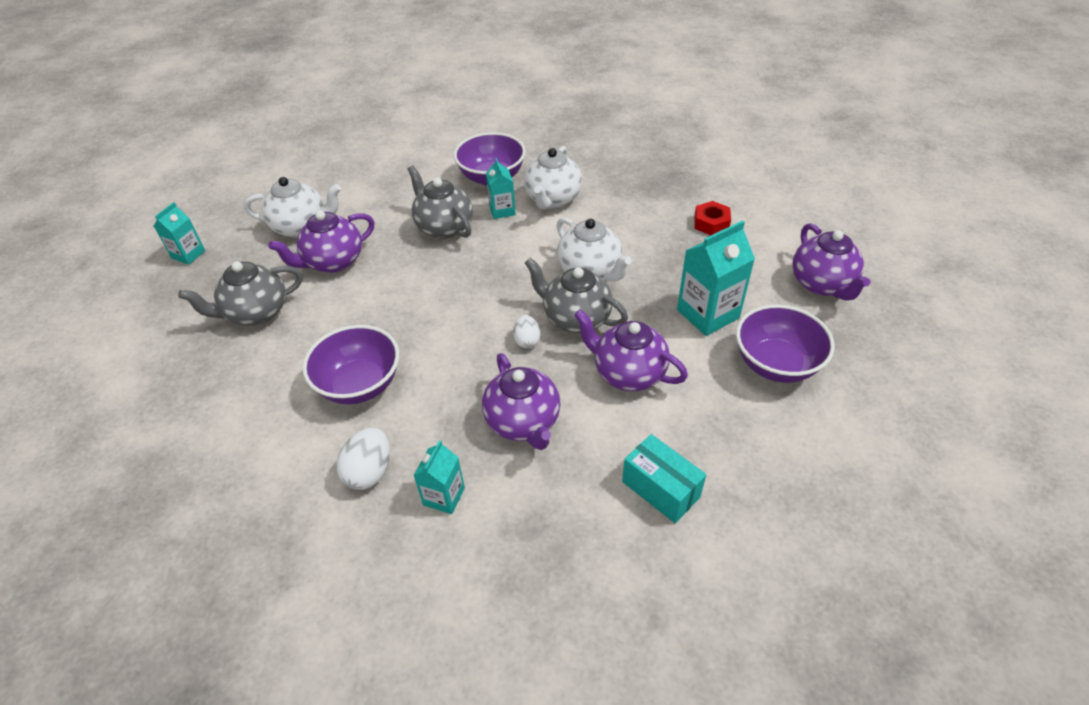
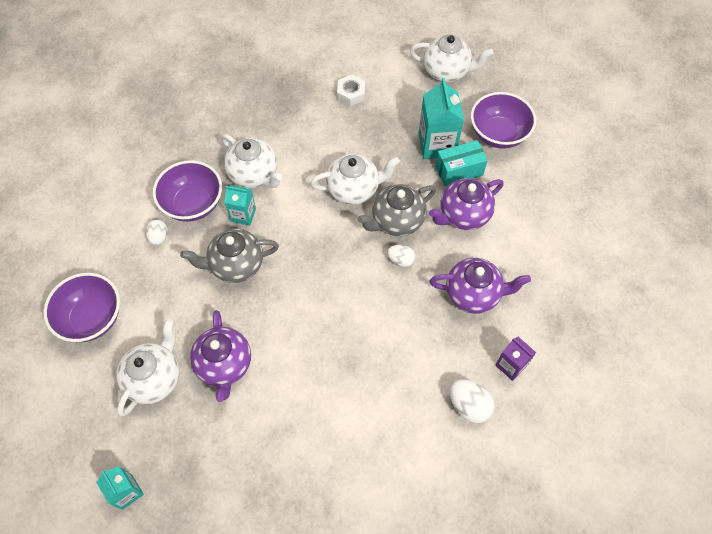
camera: 65 degrees left, 15 degrees up
(256, 313) = (253, 446): grey teapot -> none
(360, 384) = (383, 387): purple bowl -> purple bowl (92, 318)
(443, 173) = (159, 237): none -> white egg
(444, 496) = (511, 365): turquoise carton -> purple carton
(661, 489) = (560, 243): turquoise box -> turquoise box (459, 171)
(711, 223) = (351, 93): red nut -> white nut
(822, 284) = (447, 71): purple teapot -> white teapot

